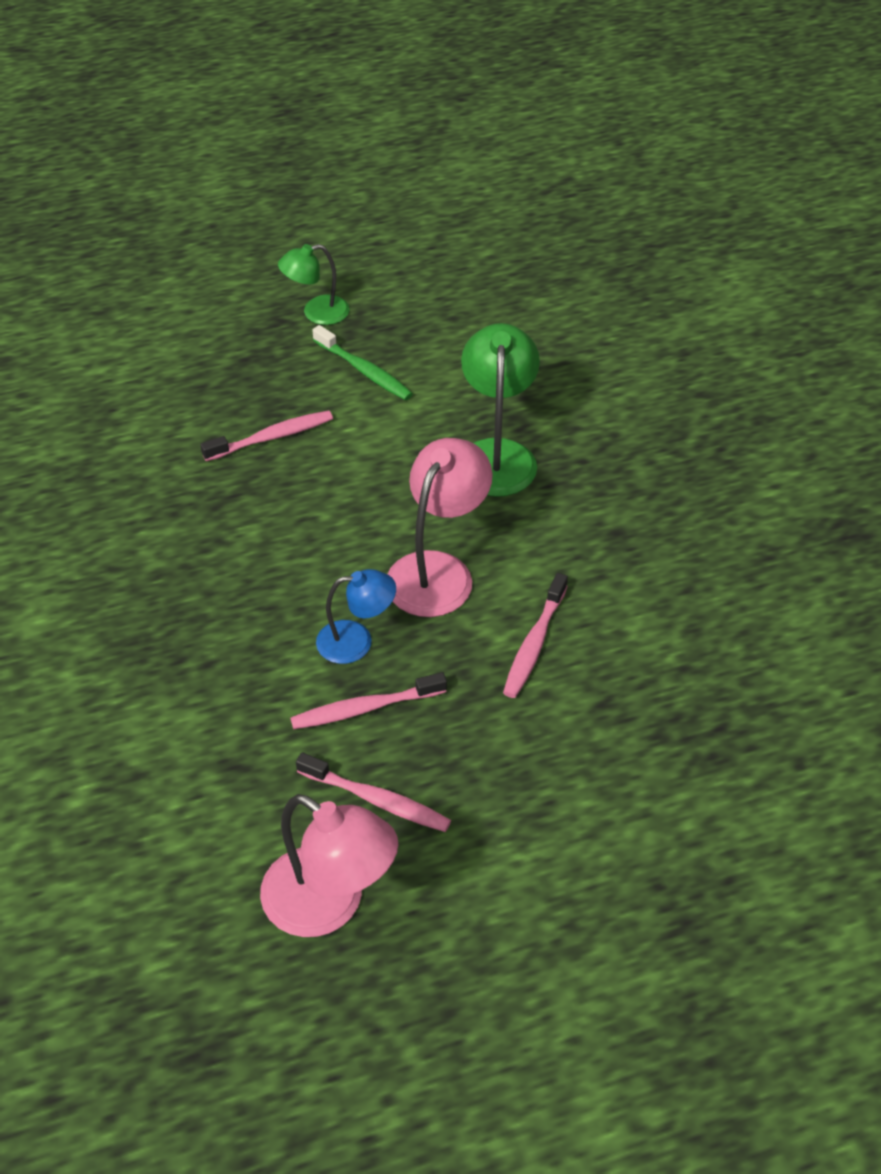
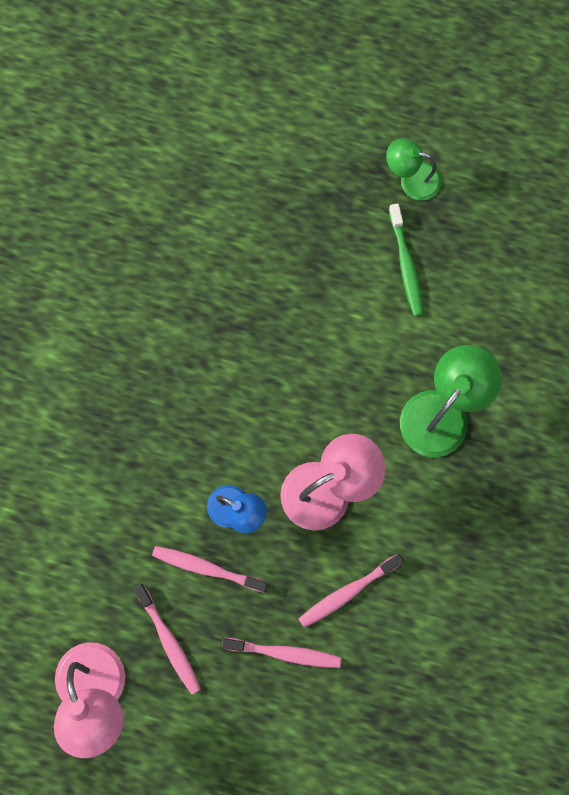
camera: 35 degrees right, 30 degrees up
(271, 437) = (297, 289): pink toothbrush -> pink toothbrush (284, 653)

